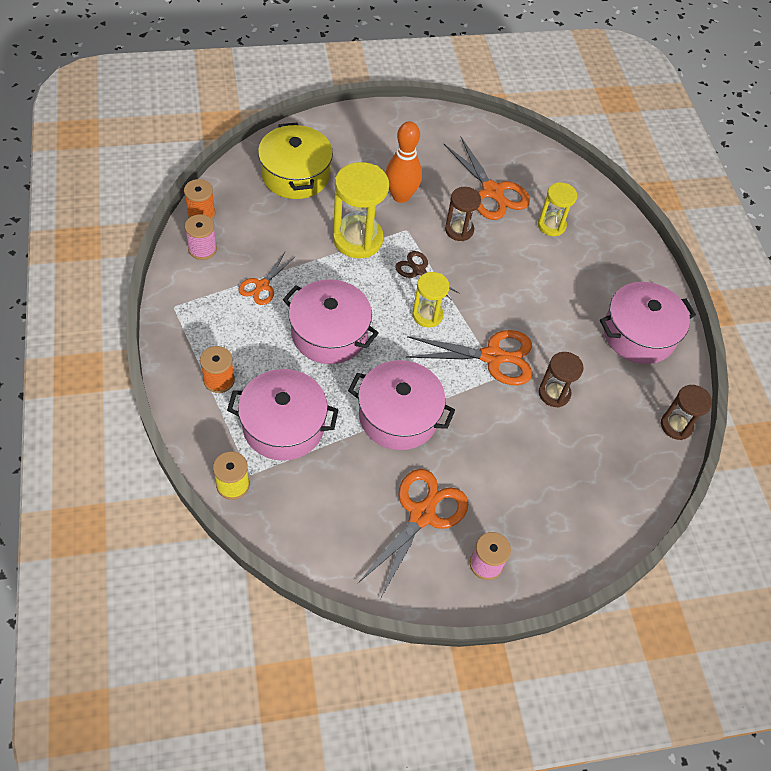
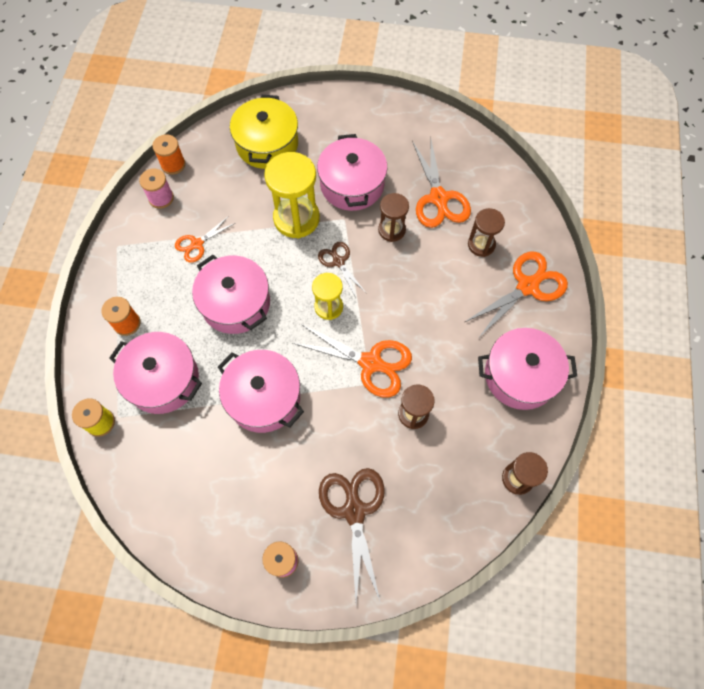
camera: 25 degrees right, 10 degrees up
(401, 196) = (352, 184): orange bowling pin -> pink pot
(422, 515) = (246, 497): orange scissors -> orange scissors (527, 286)
(536, 497) = (354, 511): none -> brown scissors
(551, 225) = (481, 245): yellow hourglass -> brown hourglass

